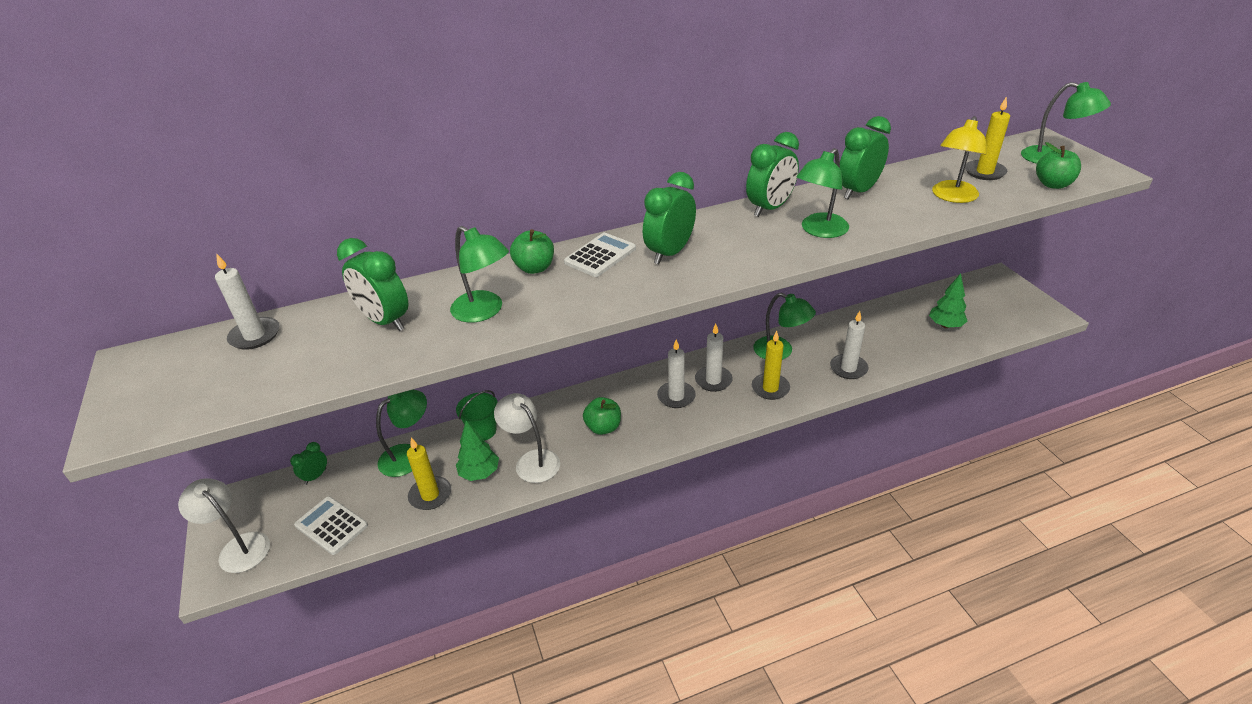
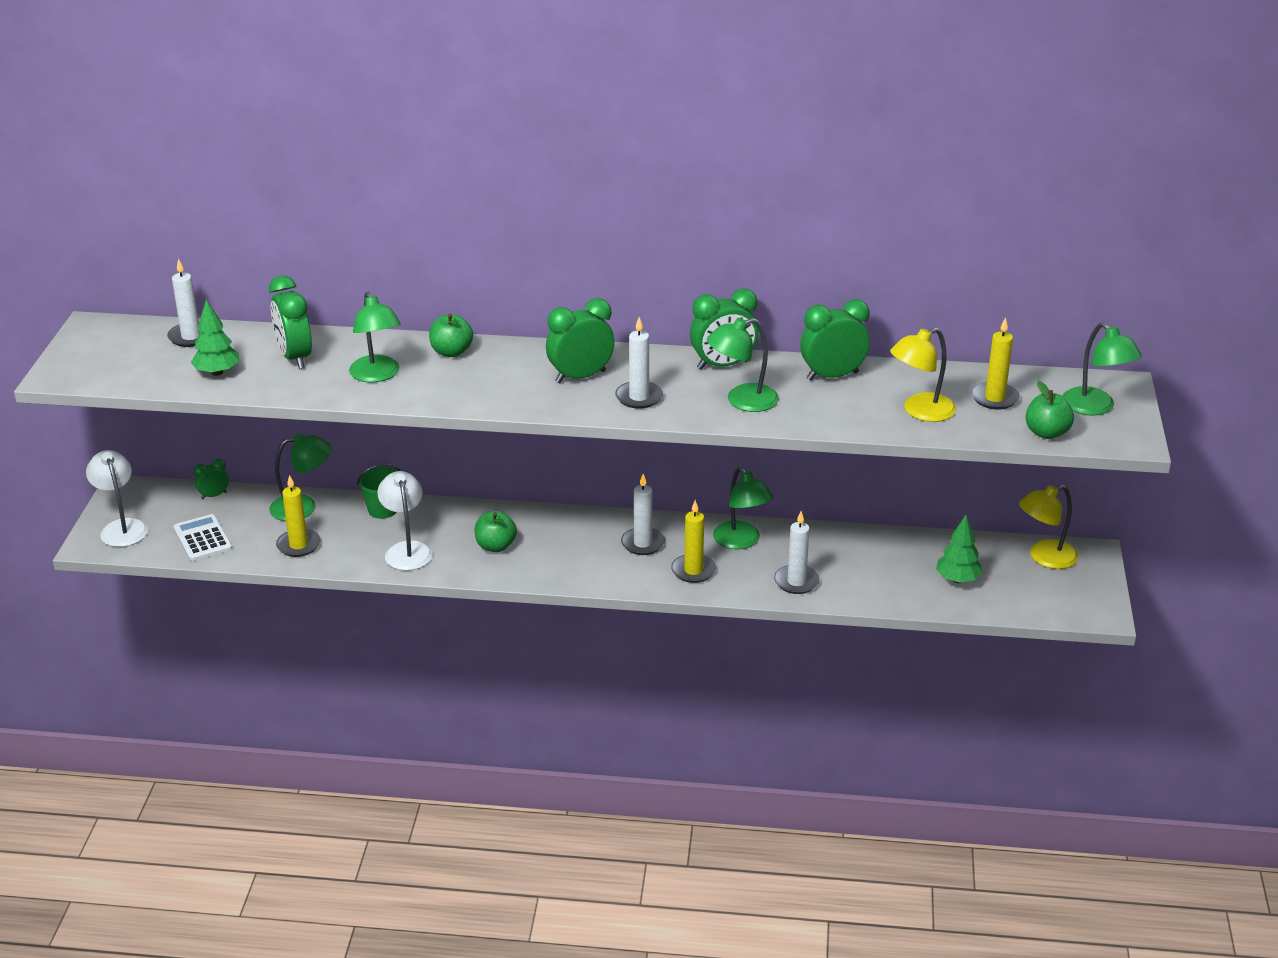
camera: 25 degrees right, 5 degrees down
(479, 473) = (353, 543): green tree -> green tree (217, 372)
(600, 256) = (518, 359): white calculator -> none
(676, 396) = (591, 544): white candle -> white candle (639, 397)
(976, 290) = (1044, 558): none -> yellow lamp

